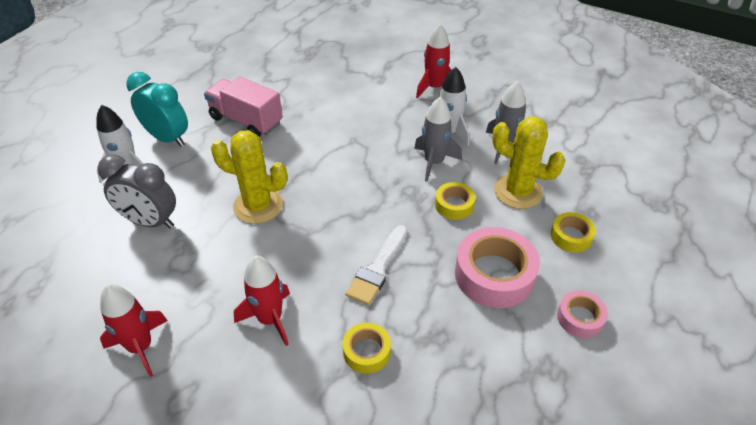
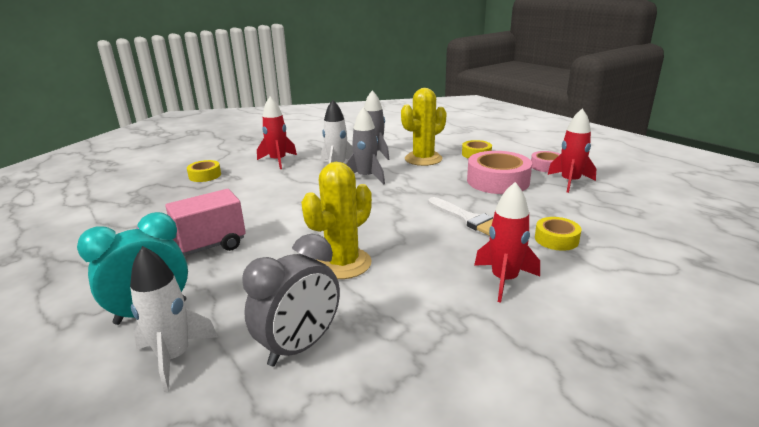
camera: 65 degrees left, 20 degrees down
(140, 347) = (513, 379): red rocket -> red rocket (570, 182)
(454, 205) = (419, 180): yellow tape -> yellow tape (205, 175)

